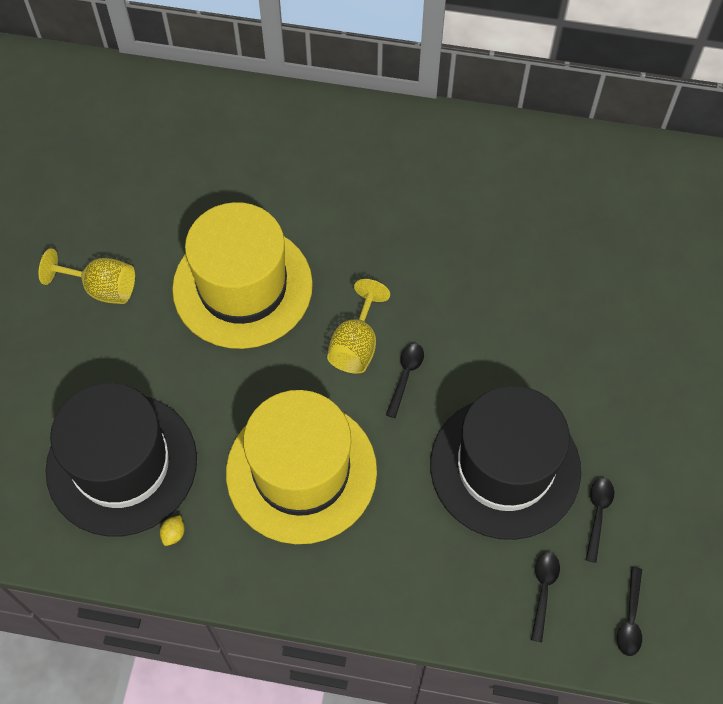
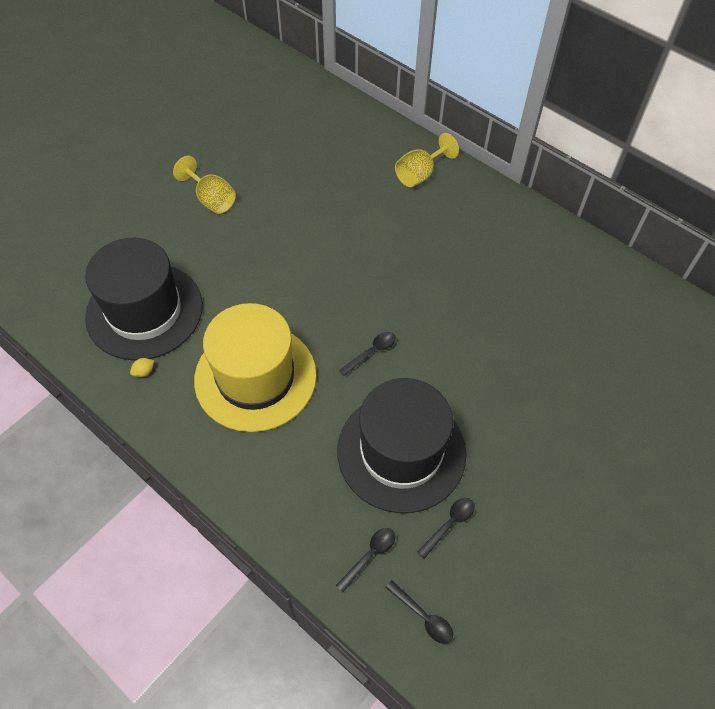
camera: 30 degrees right, 5 degrees down
(242, 286) = (301, 240): yellow hat -> none
(356, 345) = (351, 314): yellow goblet -> yellow goblet (420, 174)
(630, 619) = (423, 616): black spoon -> black spoon turned 90 degrees counterclockwise

